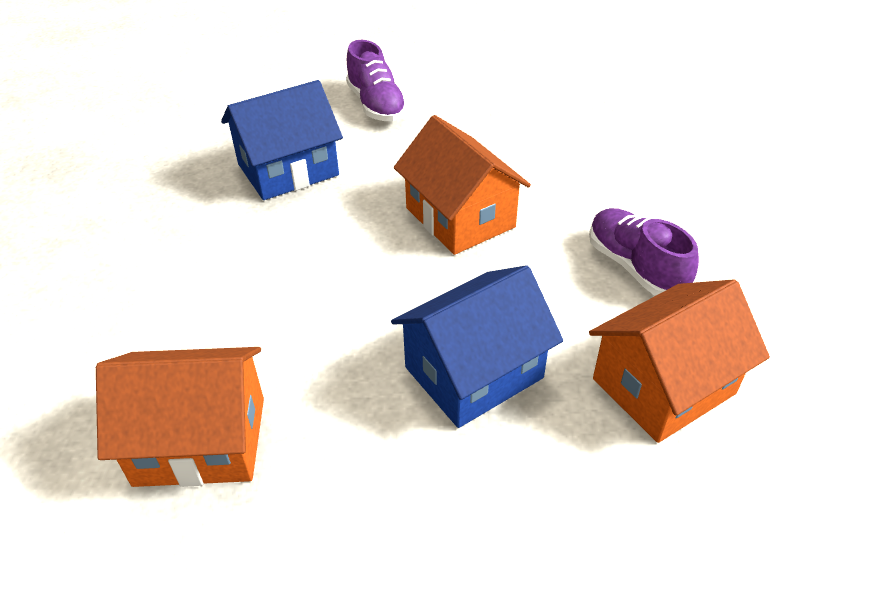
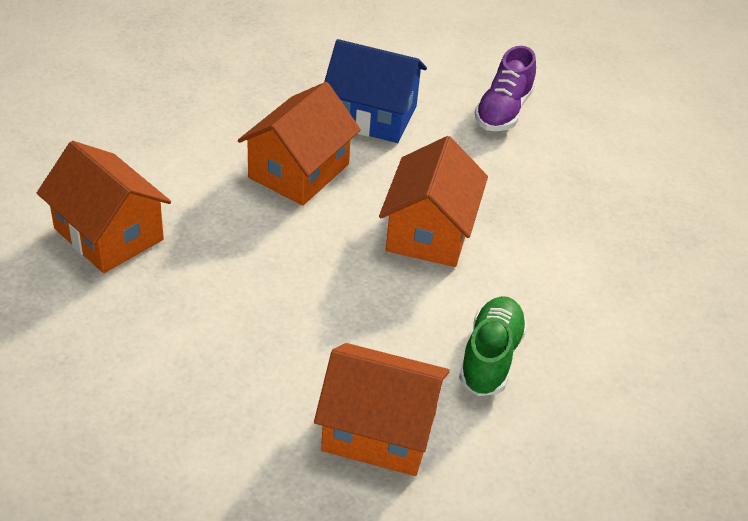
camera: 45 degrees right, 0 degrees up
(295, 250) = (299, 171): none -> orange house
(474, 372) = (285, 324): blue house -> none
(635, 267) = (490, 358): purple shoe -> green shoe

